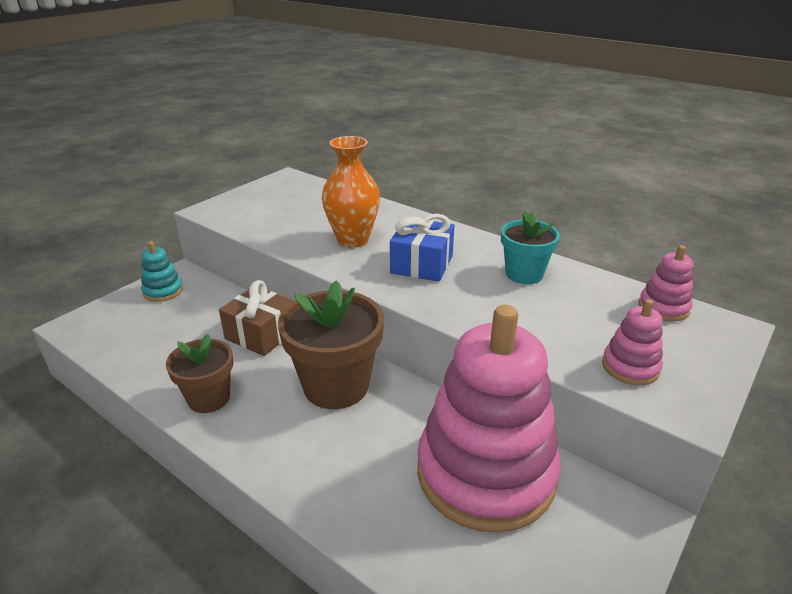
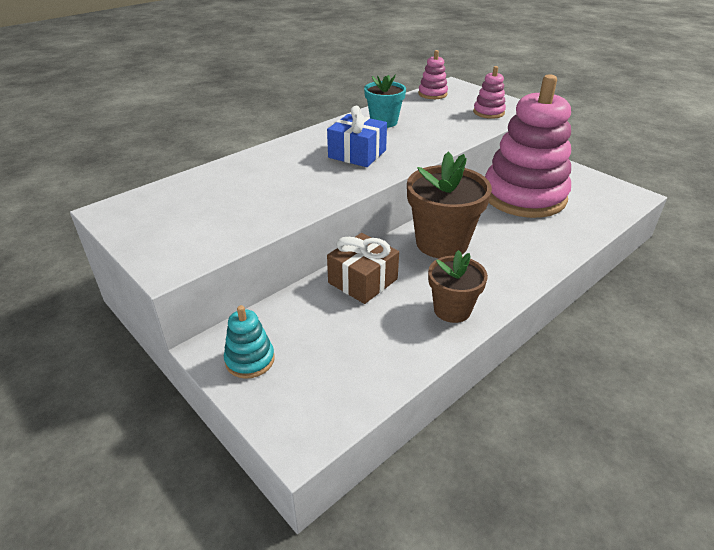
camera: 80 degrees left, 5 degrees up
(352, 240) = (300, 179): orange vase -> none

